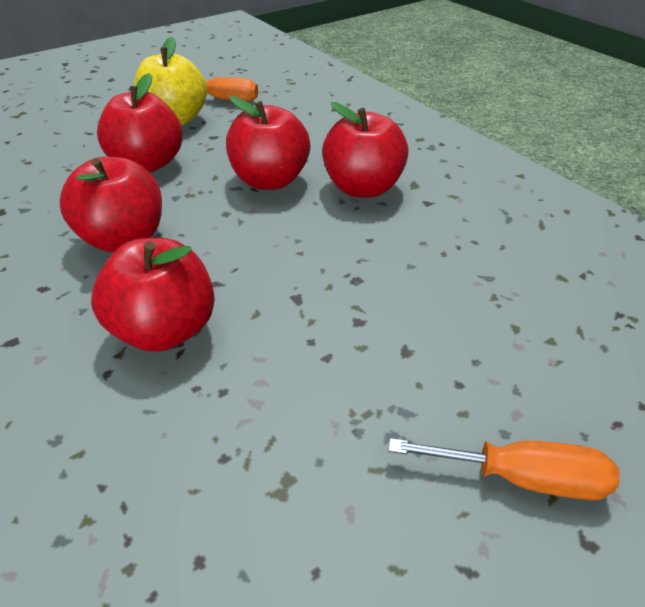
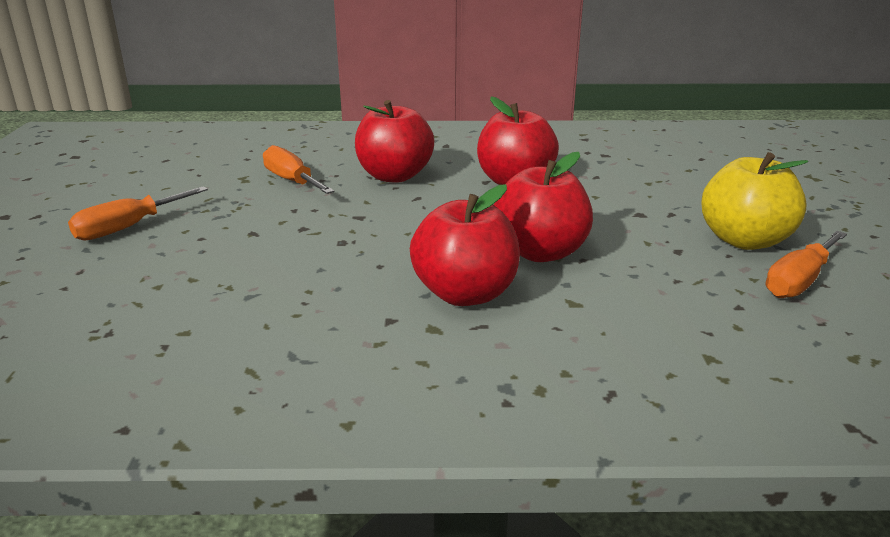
camera: 125 degrees right, 15 degrees down
(148, 164) = (637, 209): red apple -> none
(251, 418) = (292, 181): none -> orange screwdriver

